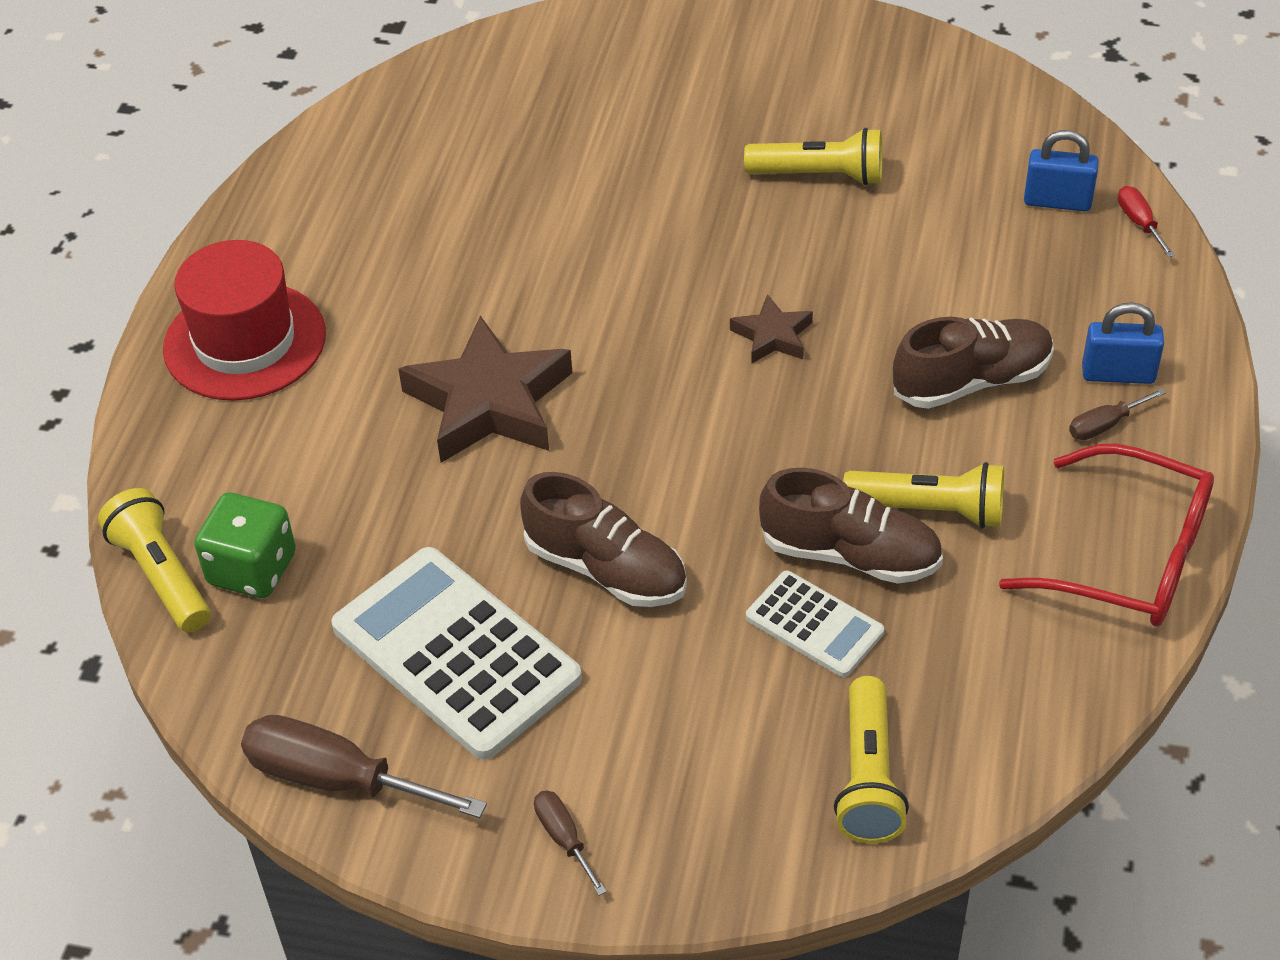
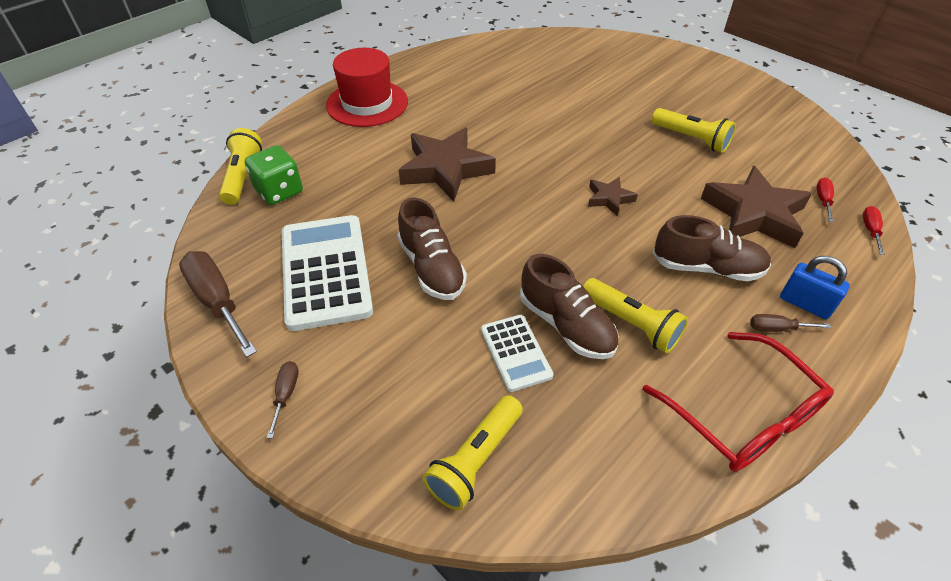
camera: 30 degrees right, 0 degrees up
(982, 267) = (754, 214): none -> brown star
(1057, 201) = (823, 200): blue padlock -> red screwdriver

